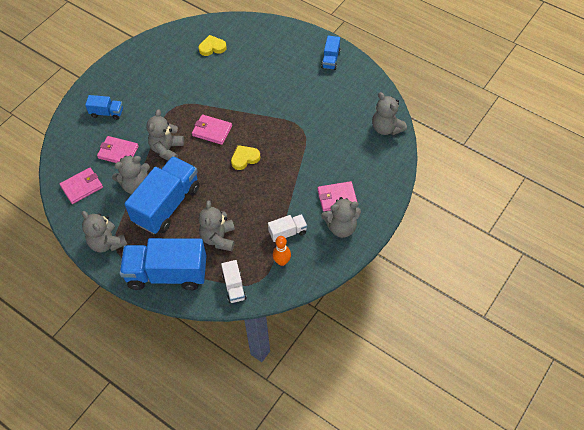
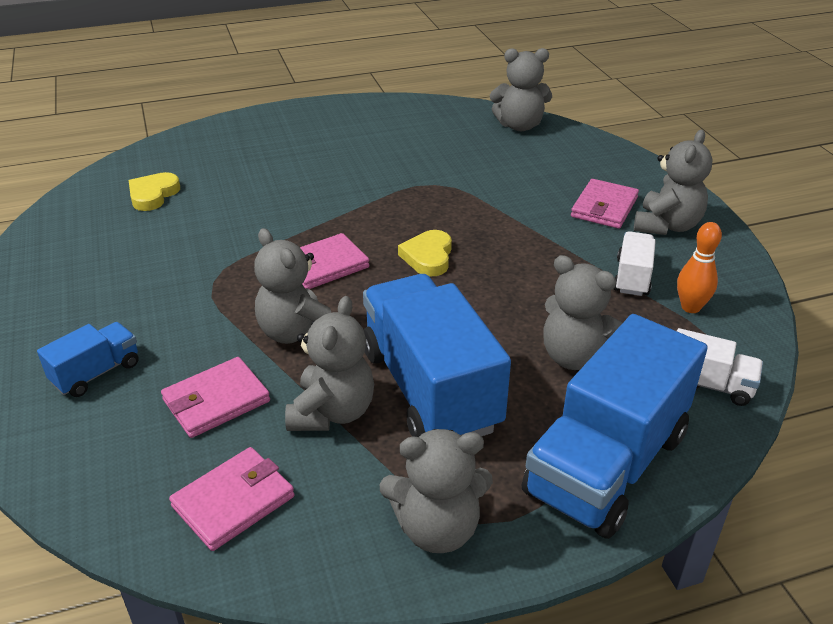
camera: 55 degrees left, 20 degrees down
(82, 187) = (234, 501): pink wallet -> pink wallet turned 45 degrees clockwise
(330, 59) = (341, 116): blue truck -> none

